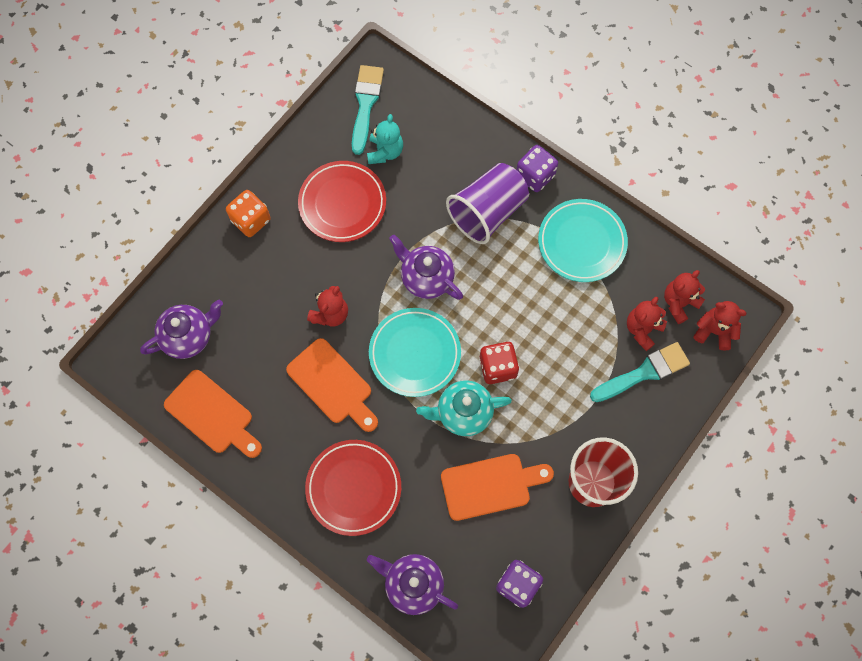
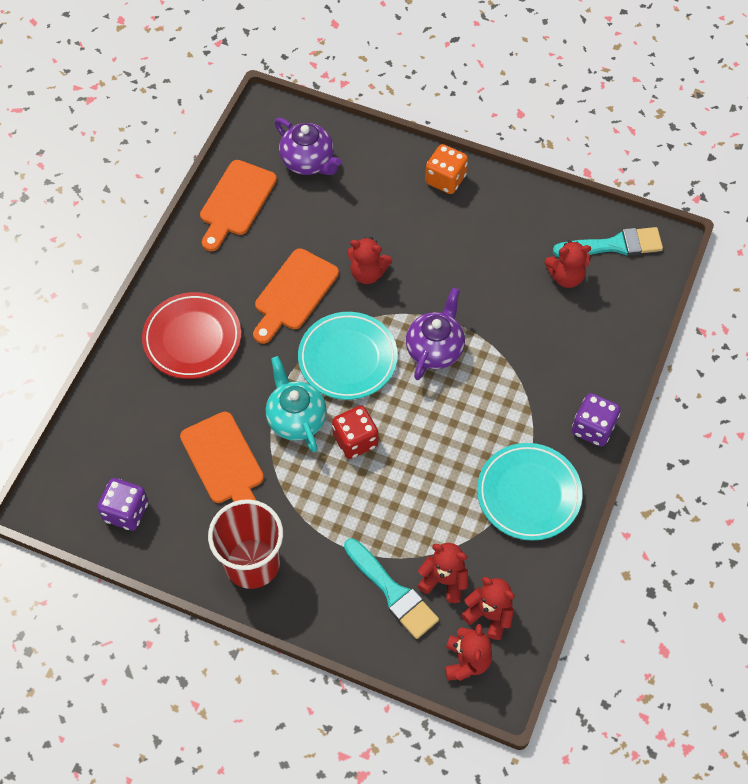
camera: 75 degrees right, 10 degrees down
(342, 203) = (492, 253): red plate -> none
(385, 151) = (566, 276): turquoise teddy bear -> red teddy bear
(413, 584) = (107, 414): purple teapot -> none
(487, 212) = (531, 390): purple cup -> none

